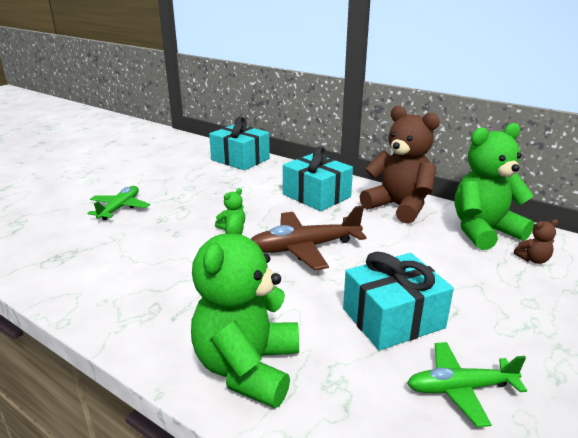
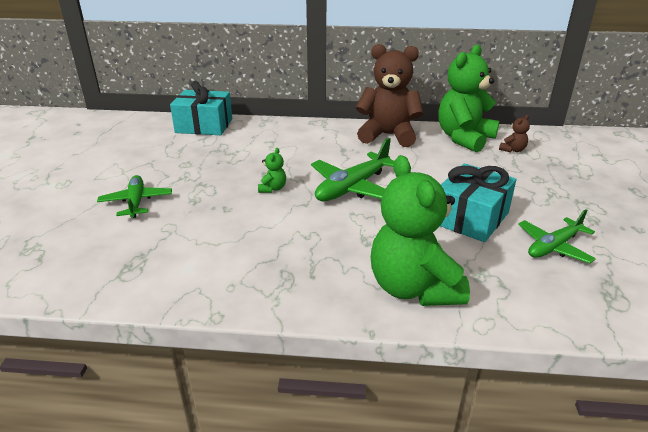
camera: 30 degrees left, 5 degrees up
(304, 248) = (352, 188): brown plane -> green plane
(316, 196) = (313, 142): turquoise gift -> none

